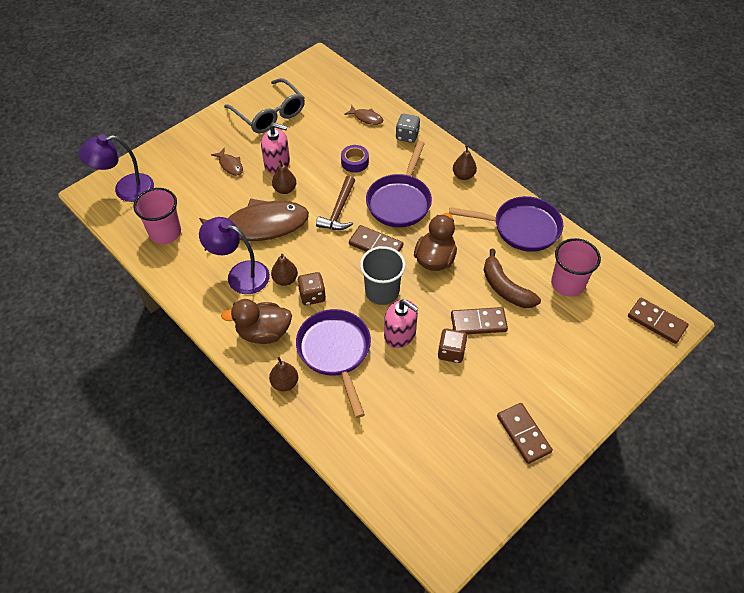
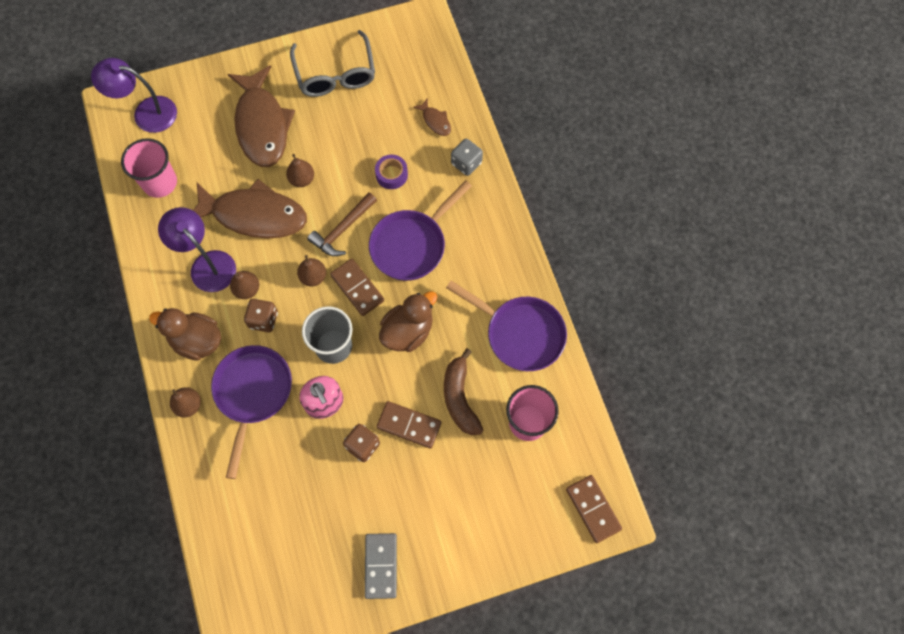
camera: 25 degrees right, 15 degrees up
(230, 165) = (262, 125): brown fish -> brown fish, size x2.43
(277, 163) = (310, 143): pink soap dispenser -> none
(463, 175) = (497, 241): brown pear -> brown pear (313, 277)
(523, 434) = (381, 566): brown domino -> grey domino

